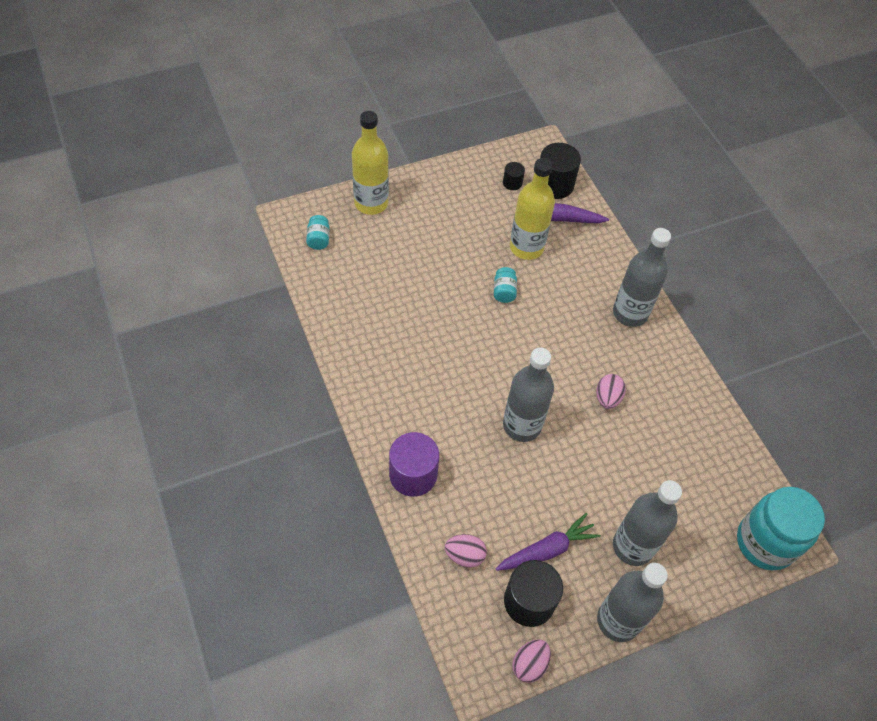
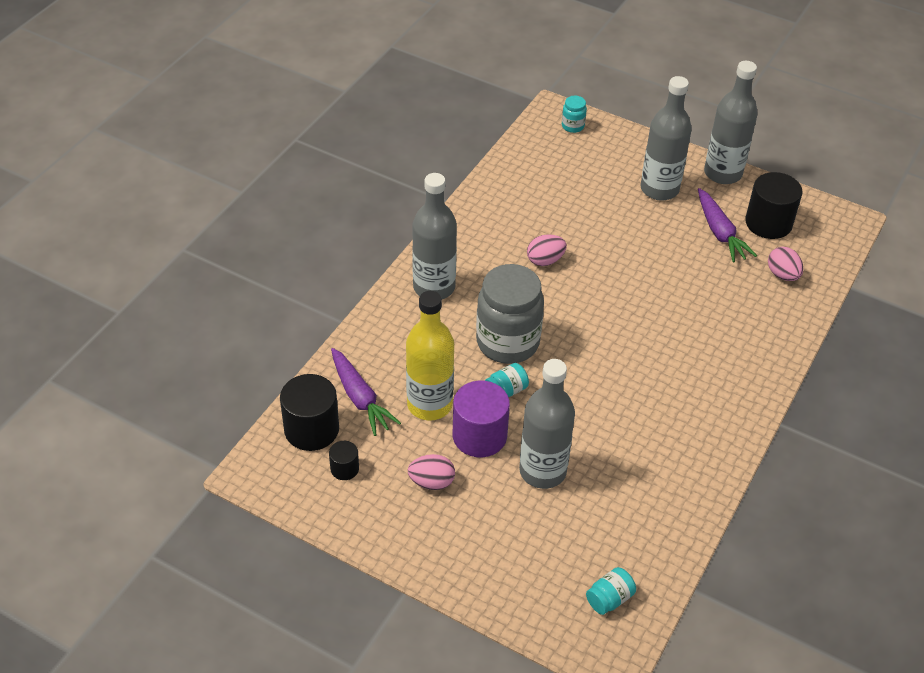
camera: 125 degrees left, 10 degrees down
(371, 203) = (507, 585): yellow bottle -> none
(413, 474) = (762, 344): purple cylinder -> purple cylinder (479, 436)
(522, 425) = (635, 300): grey bottle -> grey bottle (542, 471)
(529, 664) = (808, 201): pink egg -> pink egg (431, 482)
(544, 320) = (507, 342): none -> grey jar
(547, 550) = (720, 232): purple carrot -> purple carrot turned 135 degrees counterclockwise
(765, 542) = (572, 126): turquoise jar -> turquoise jar, size x0.43

